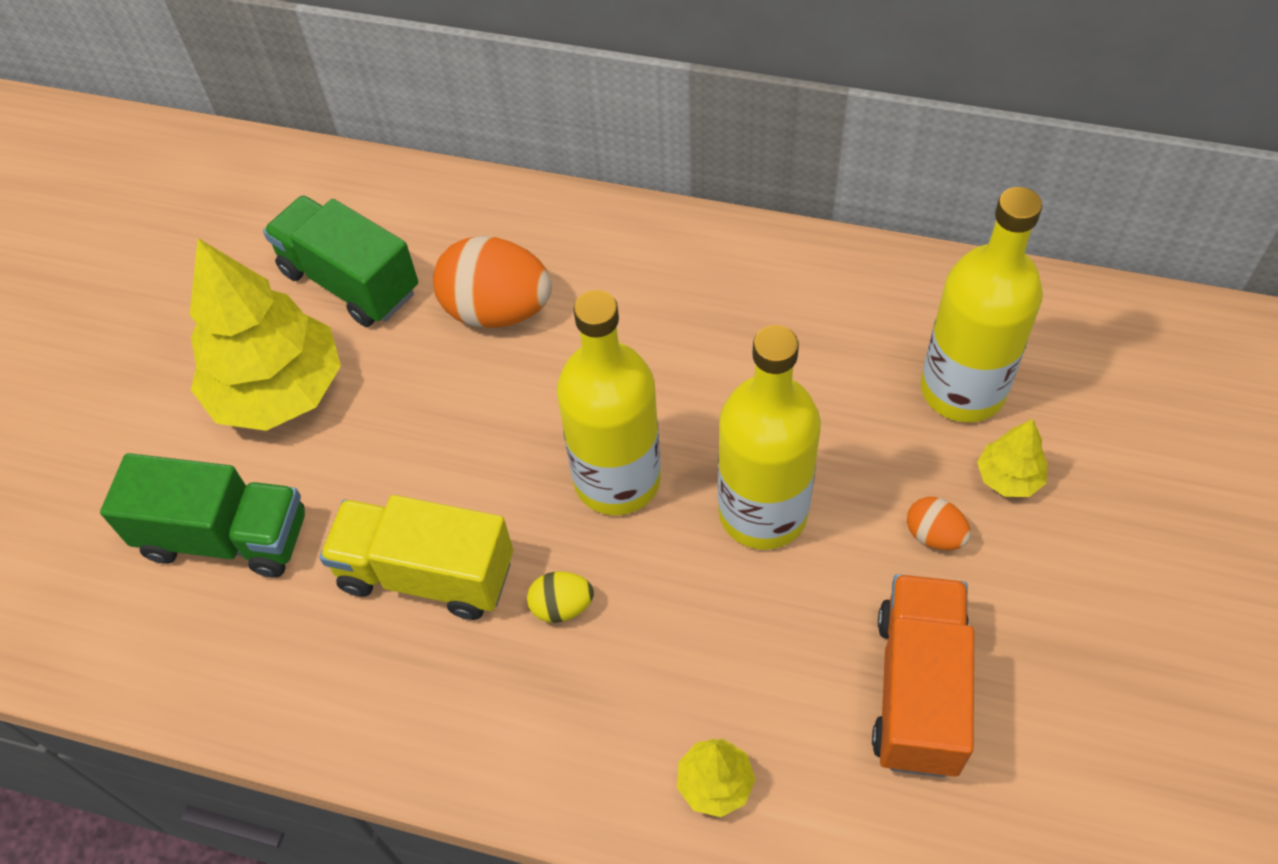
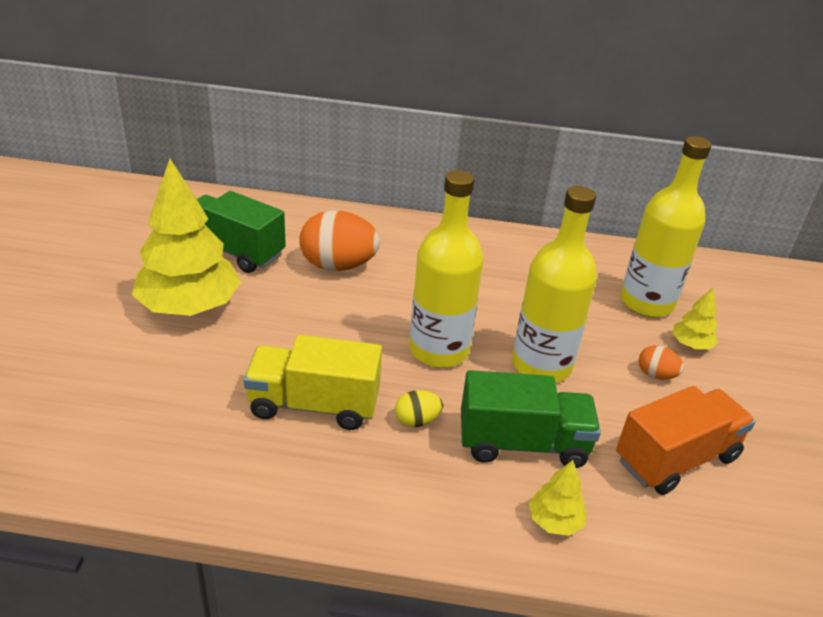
camera: 15 degrees left, 20 degrees down
(226, 537) = (157, 388): green truck -> green truck (522, 443)
(918, 690) = (676, 459): orange truck -> orange truck turned 60 degrees clockwise

